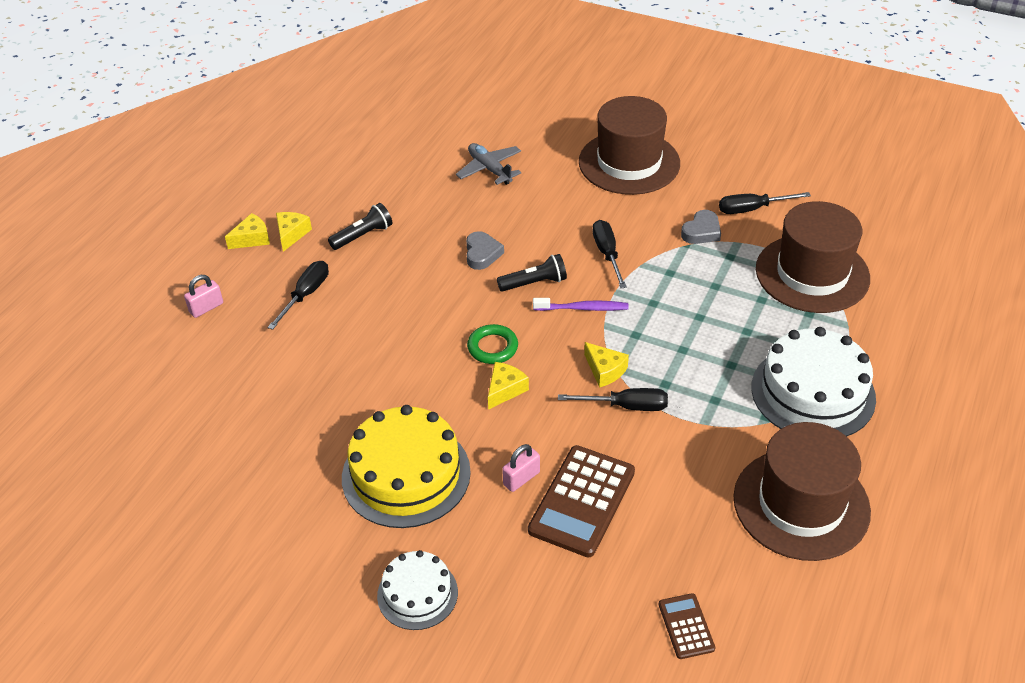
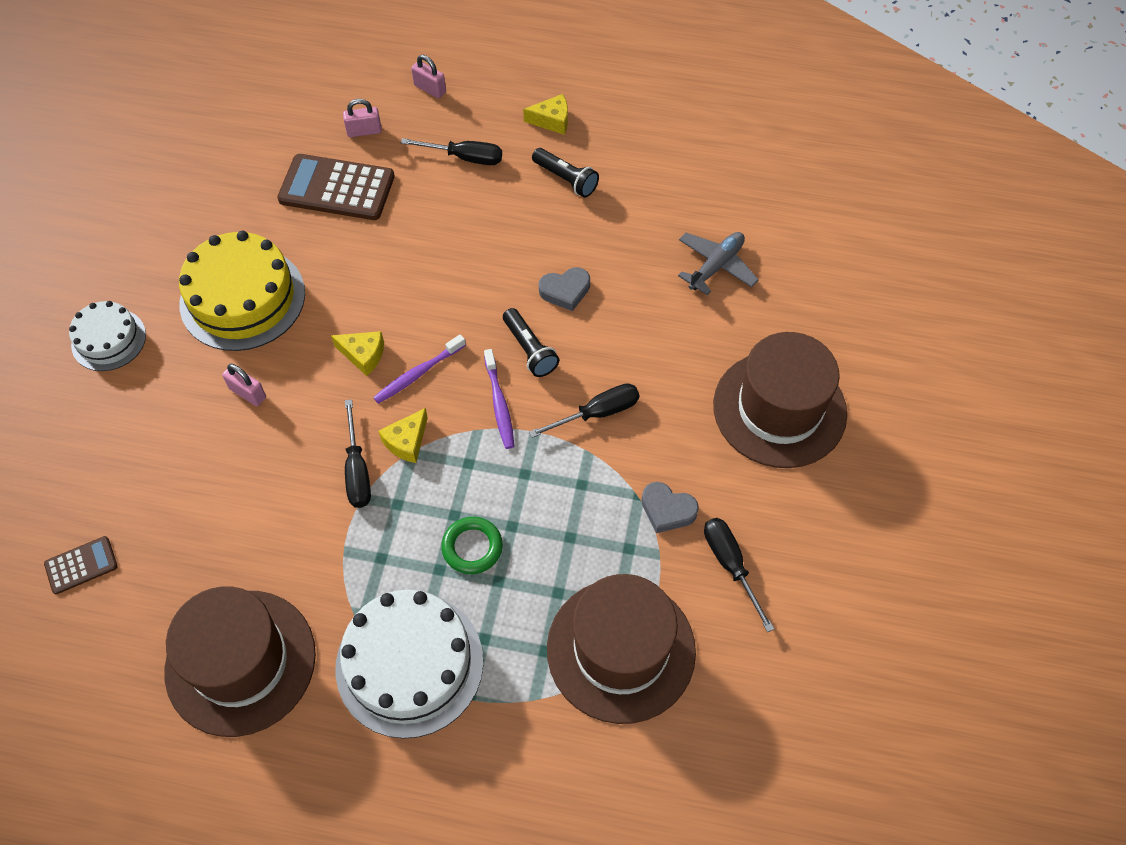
camera: 75 degrees right, 15 degrees up
(235, 361) = (364, 131): none -> pink padlock
(252, 238) = (536, 92): yellow cheese -> none
(492, 347) = (422, 331): green ring -> green ring (472, 547)
(537, 355) = (418, 374): none -> purple toothbrush
(582, 501) = (224, 450): brown calculator -> brown calculator (337, 188)

